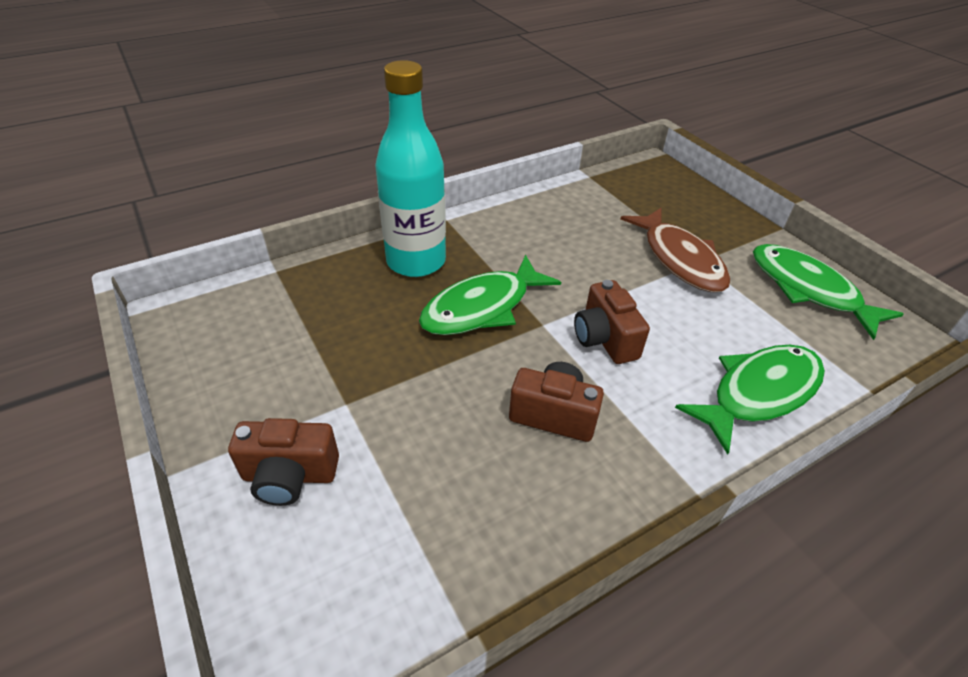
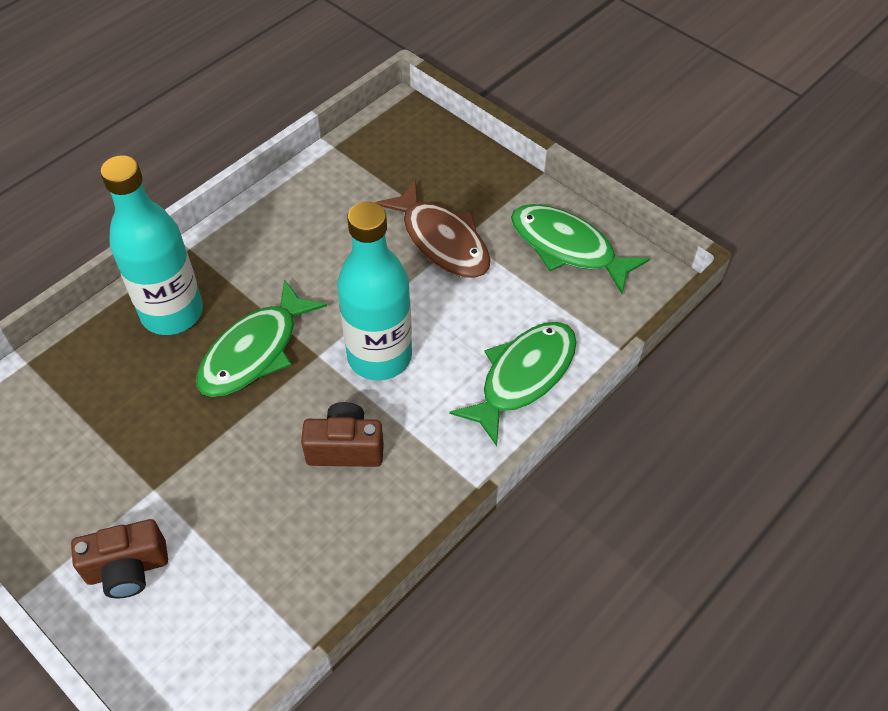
camera: 15 degrees left, 10 degrees up
(604, 339) = (379, 356): brown camera -> turquoise bottle

